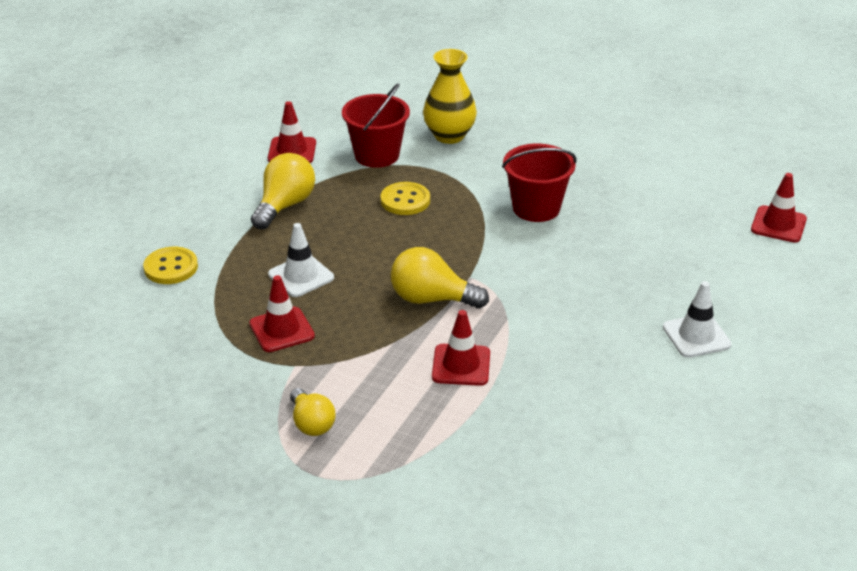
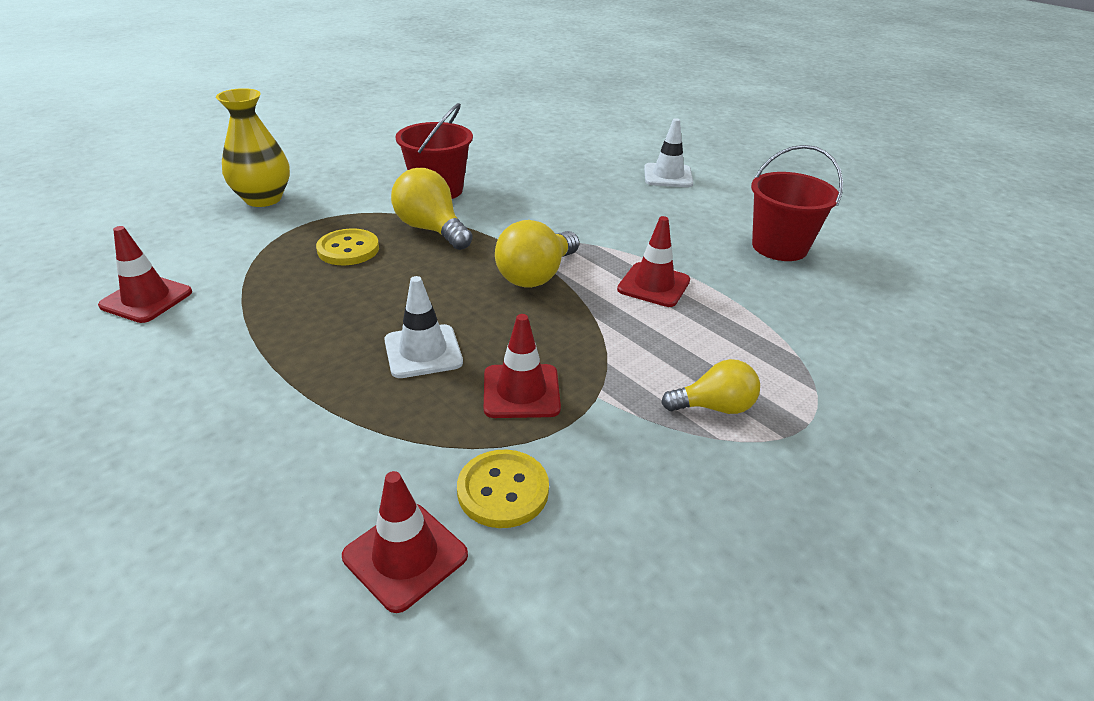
camera: 70 degrees left, 0 degrees up
(171, 267) = (292, 471): yellow button -> yellow button (503, 490)
(285, 206) = (260, 331): yellow light bulb -> yellow light bulb (431, 229)
(377, 155) = (240, 245): red bucket -> red bucket (779, 247)
(778, 224) = (552, 117): red traffic cone -> red traffic cone (405, 556)

